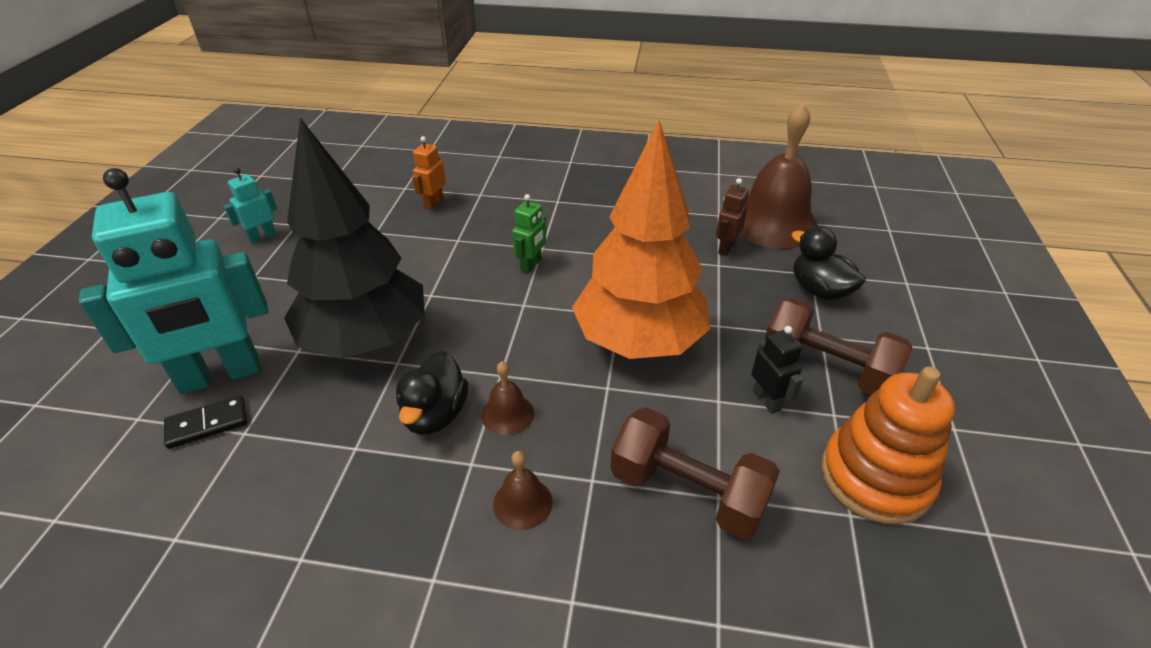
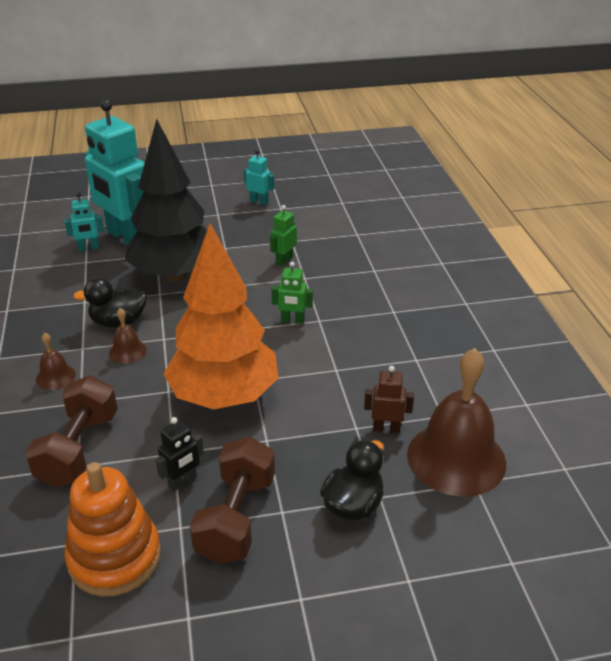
camera: 70 degrees right, 5 degrees down
(207, 424) = (88, 248): black domino -> turquoise robot
(412, 246) = (284, 260): none -> green robot
(433, 203) = (345, 253): orange robot -> none

